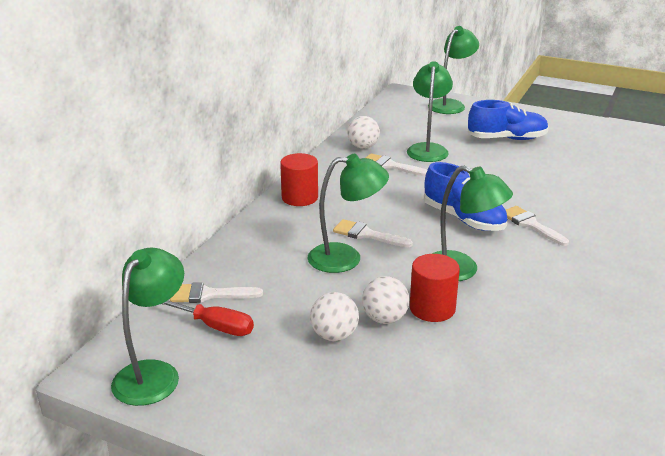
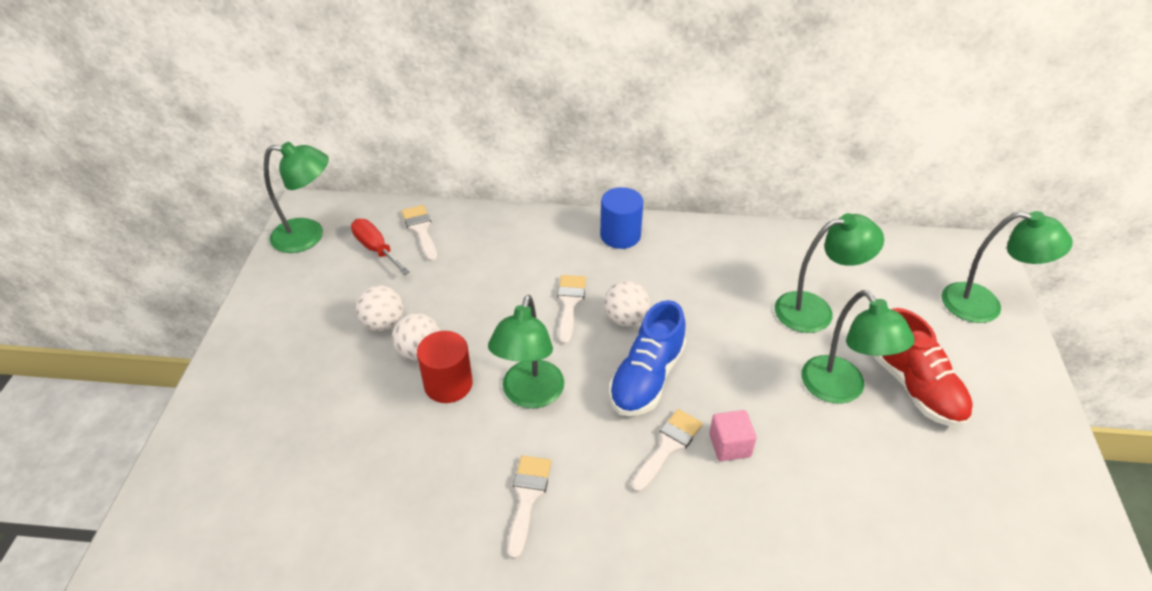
camera: 70 degrees right, 15 degrees up
(216, 327) = (376, 249): red screwdriver -> red screwdriver turned 135 degrees clockwise
(300, 198) = (620, 235): red cylinder -> blue cylinder
(346, 258) = (516, 299): green lamp -> green lamp (841, 390)
(363, 147) = (777, 252): white ball -> white ball (625, 319)
(390, 166) = (743, 286): white brush -> white brush (527, 498)
(507, 139) = (915, 387): blue shoe -> red shoe
(536, 203) = (730, 445): none -> pink cube

